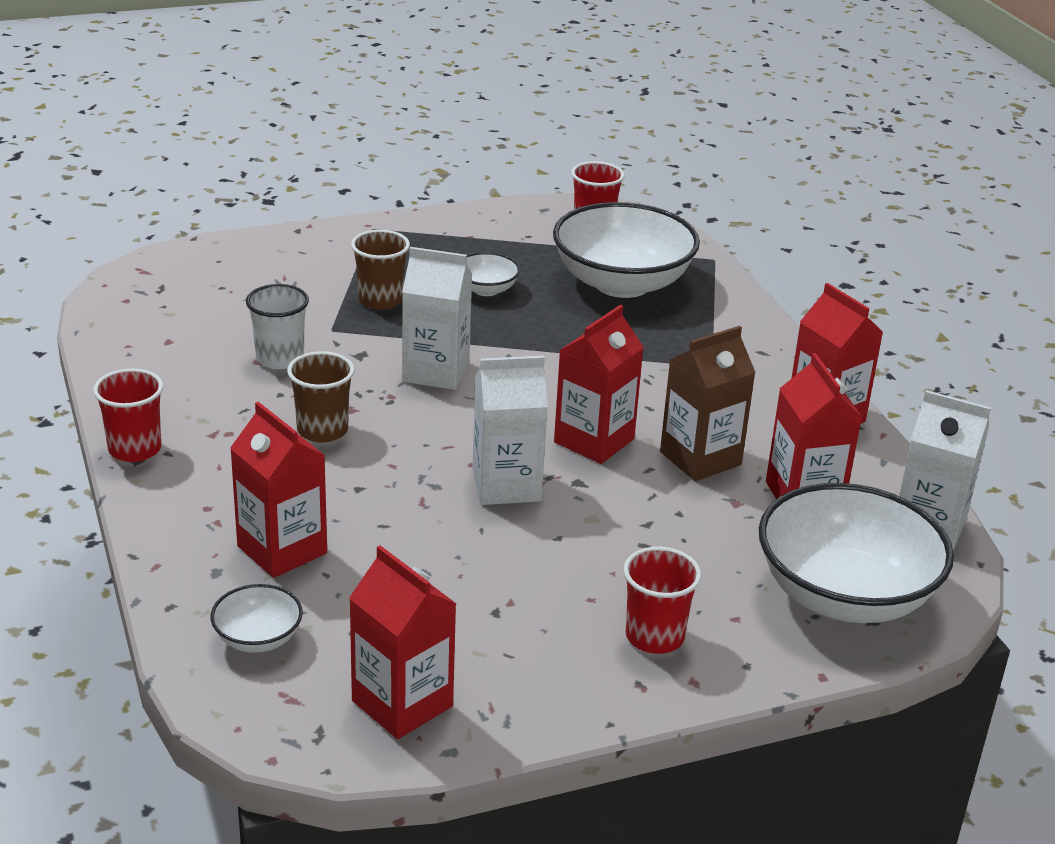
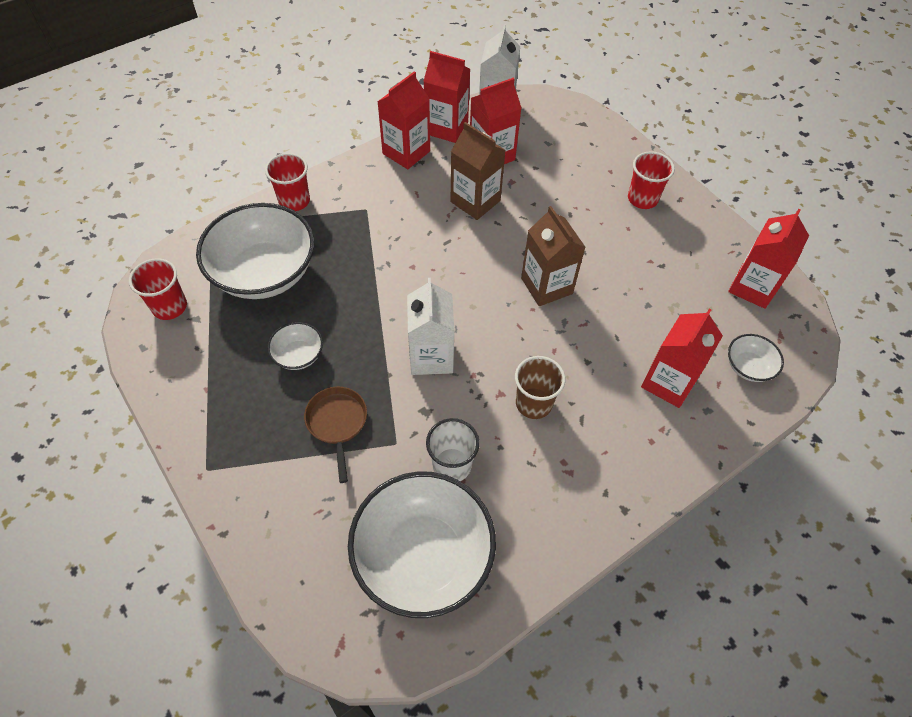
camera: 105 degrees left, 25 degrees up
(135, 449) = (612, 517): red cup -> red cup (294, 201)
(380, 300) = (337, 423): brown cup -> brown pan
(506, 485) = (546, 286): white carton -> brown carton
(594, 441) = (479, 253): red carton -> red carton (446, 128)
(844, 595) = (570, 134): white bowl -> white bowl (423, 555)

